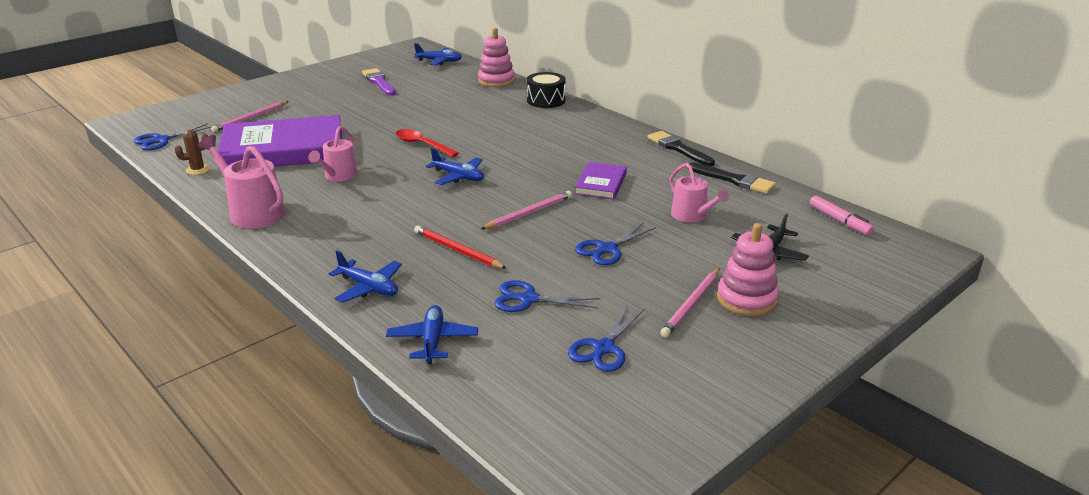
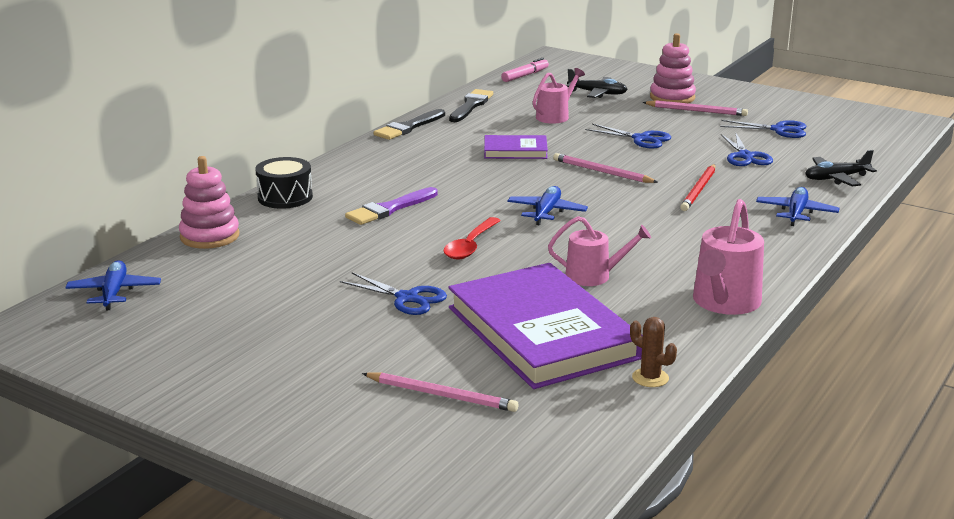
camera: 105 degrees left, 5 degrees down
(161, 140) = (575, 451): blue scissors -> blue scissors (407, 298)
(379, 82) = (232, 323): purple brush -> purple brush (389, 209)
(432, 341) = (836, 178): blue plane -> black plane

